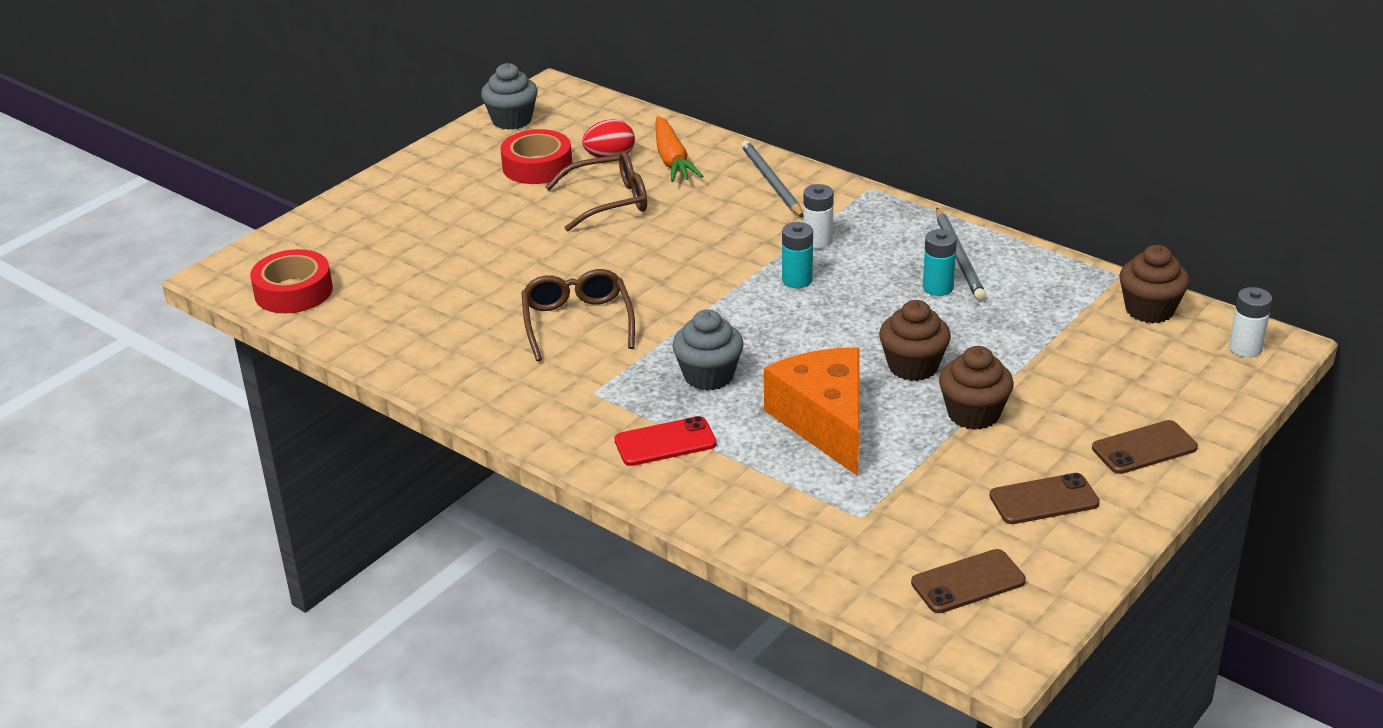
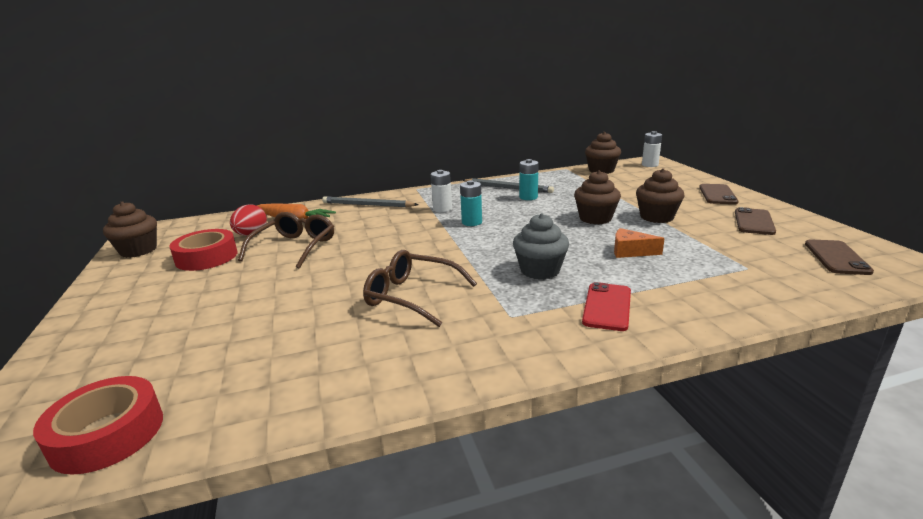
camera: 55 degrees left, 10 degrees down
(512, 120) = (138, 250): grey cupcake -> brown cupcake
(825, 422) = (630, 251): orange cheese -> orange cheese, size x0.47

